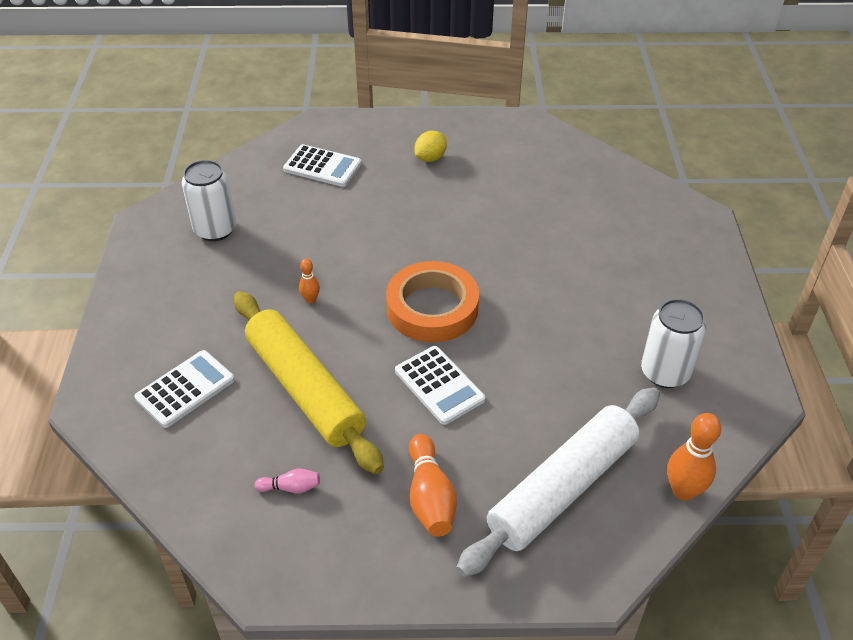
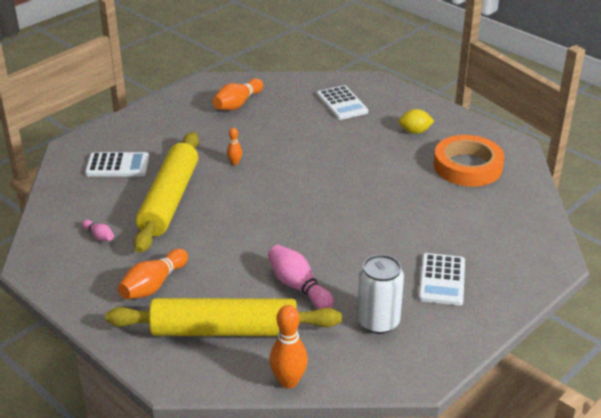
camera: 45 degrees right, 10 degrees down
(215, 229) = (237, 104): white can -> orange bowling pin
(432, 308) = (292, 205): orange tape -> orange tape (467, 166)
(439, 385) = (237, 242): white calculator -> white calculator (442, 280)
(558, 390) = (298, 286): none -> pink bowling pin
(562, 488) = (224, 330): white rolling pin -> yellow rolling pin

